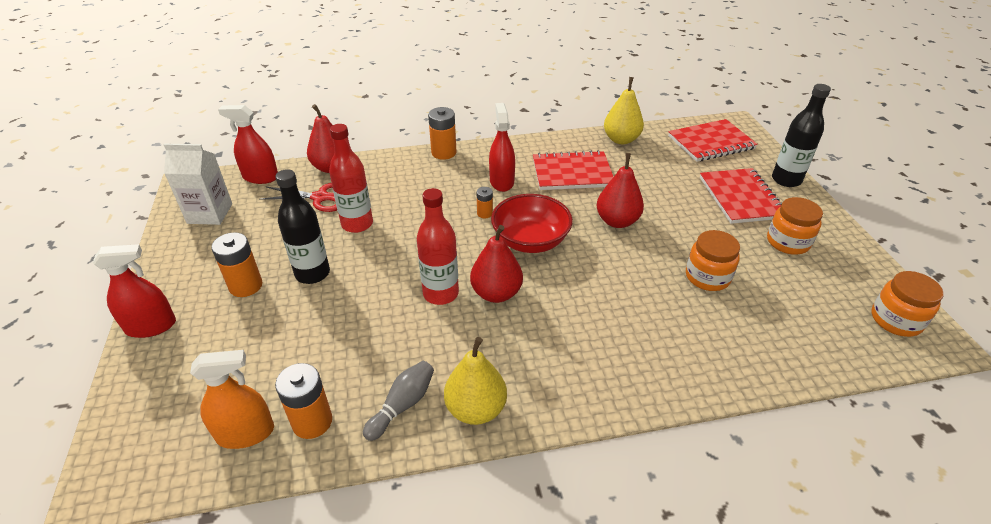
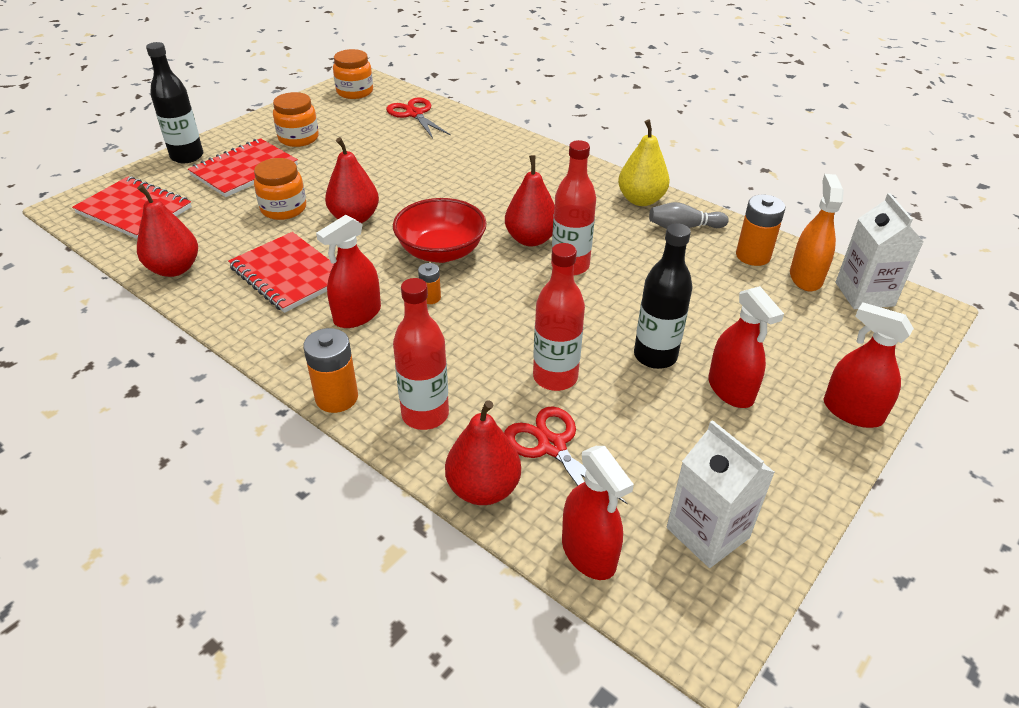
camera: 130 degrees left, 0 degrees up
(177, 456) = (864, 294): none -> white carton
(245, 433) = (805, 277): orange spray bottle -> orange spray bottle turned 60 degrees clockwise
(246, 286) = (730, 390): orange battery -> red spray bottle
(396, 171) = (425, 415): none -> red bottle
(621, 139) = (174, 269): yellow pear -> red pear
(707, 277) = (387, 158): orange jar -> orange jar (283, 209)
(805, 340) = (414, 114): none -> red scissors

